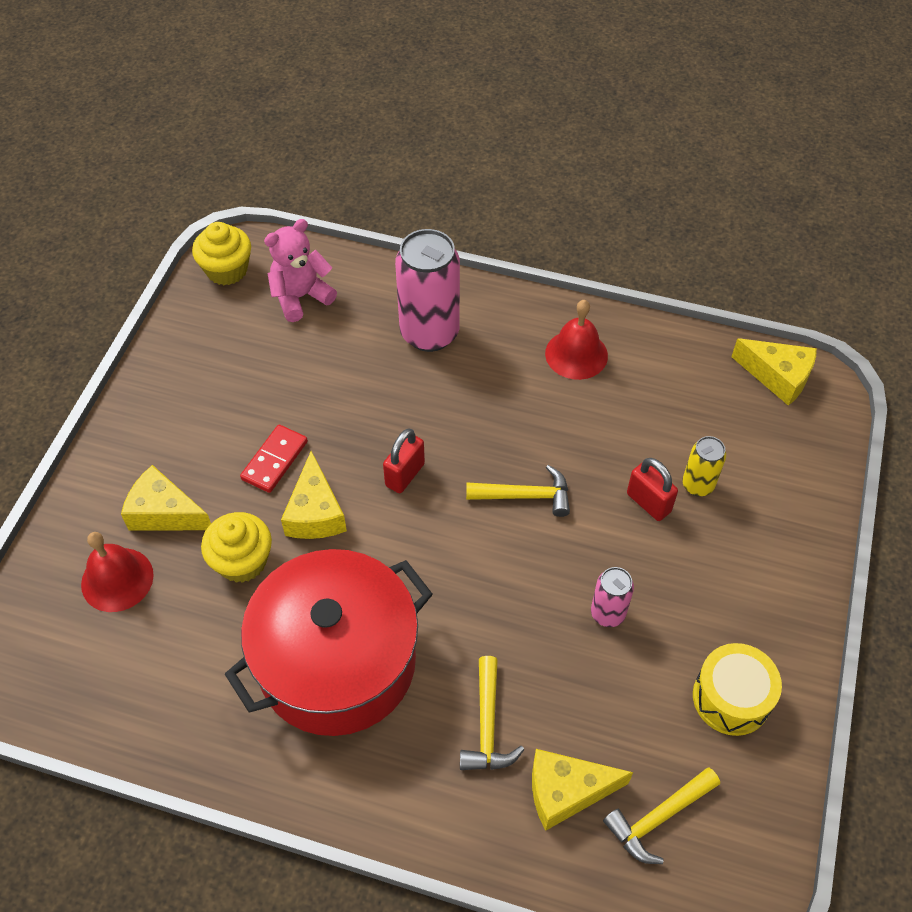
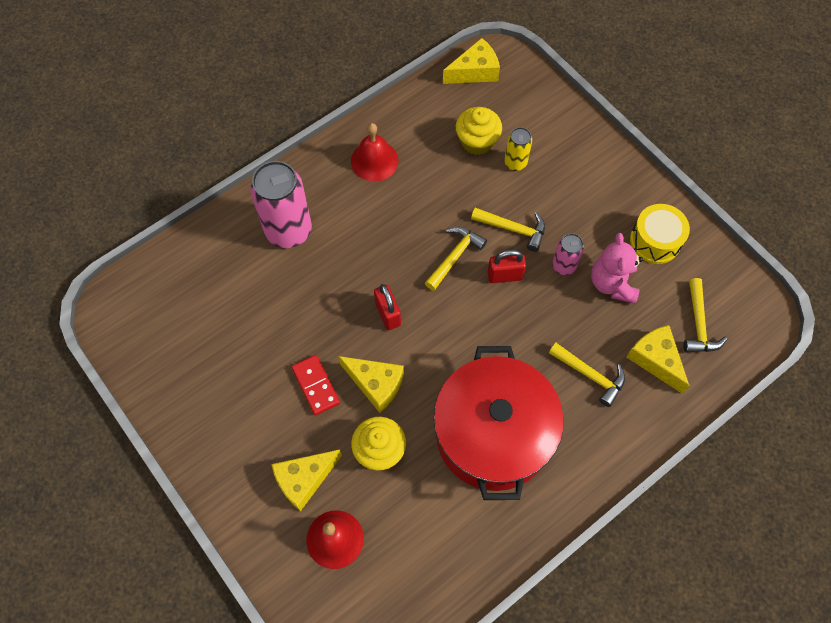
camera: 55 degrees left, 10 degrees up
(227, 270) = (122, 323): yellow cupcake -> yellow cupcake (477, 141)
(301, 297) = (190, 290): pink teddy bear -> pink teddy bear (612, 283)
(566, 791) = (655, 360): yellow cheese -> yellow cheese turned 120 degrees clockwise
(610, 533) = (513, 229): none -> yellow hammer
(648, 503) = (508, 196): red padlock -> red padlock (504, 275)

